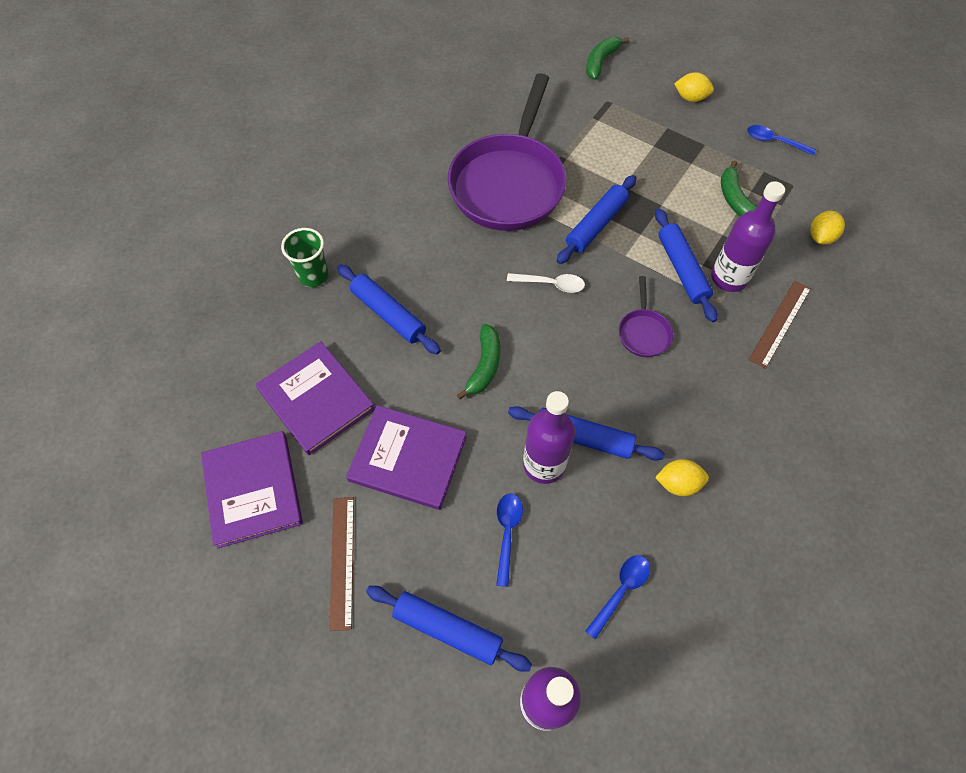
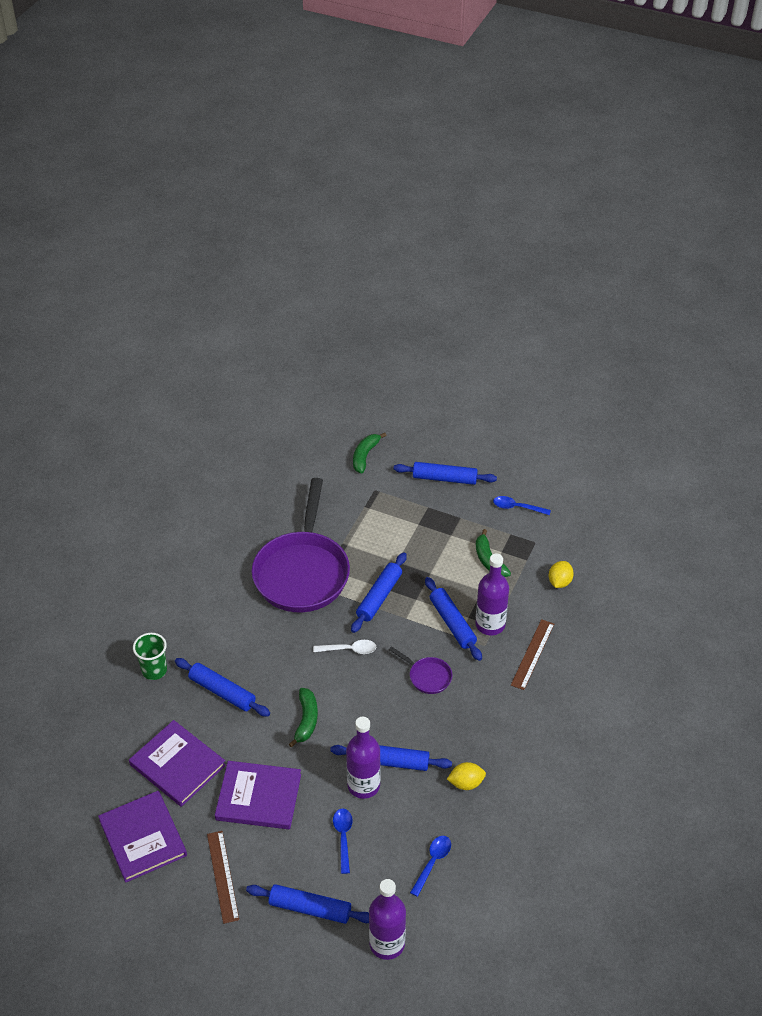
camera: 10 degrees left, 15 degrees down
(643, 332) = (427, 676): purple pan -> purple pan turned 45 degrees counterclockwise
(690, 98) = (444, 478): yellow lemon -> blue rolling pin

